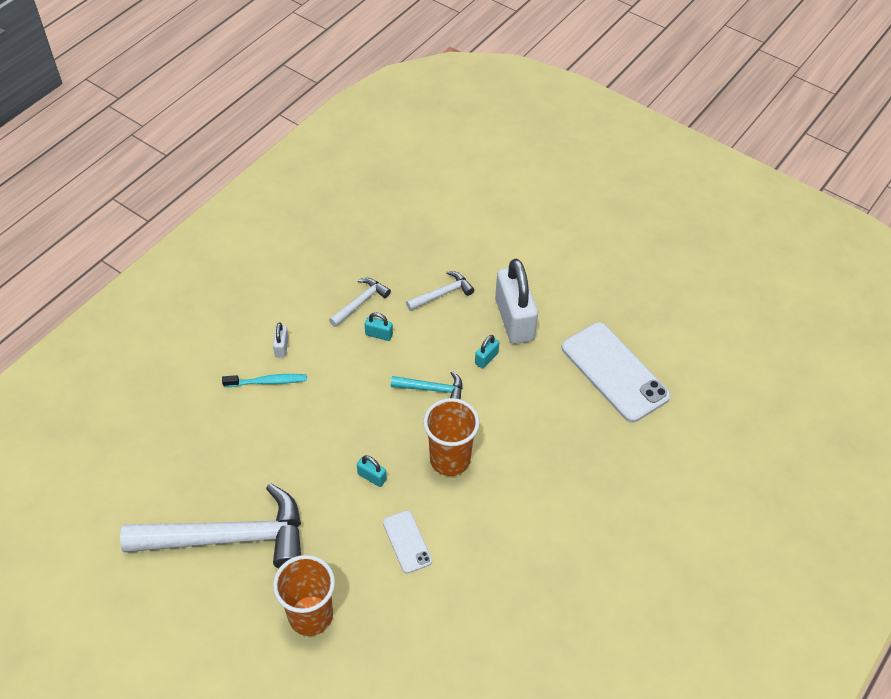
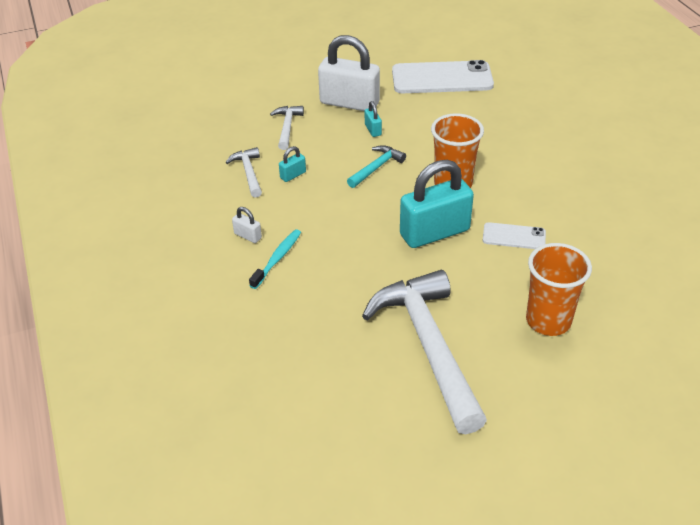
camera: 55 degrees left, 10 degrees down
(229, 538) = (428, 346): white hammer -> white hammer turned 45 degrees counterclockwise
(372, 477) = (434, 232): turquoise padlock -> turquoise padlock, size x2.39

